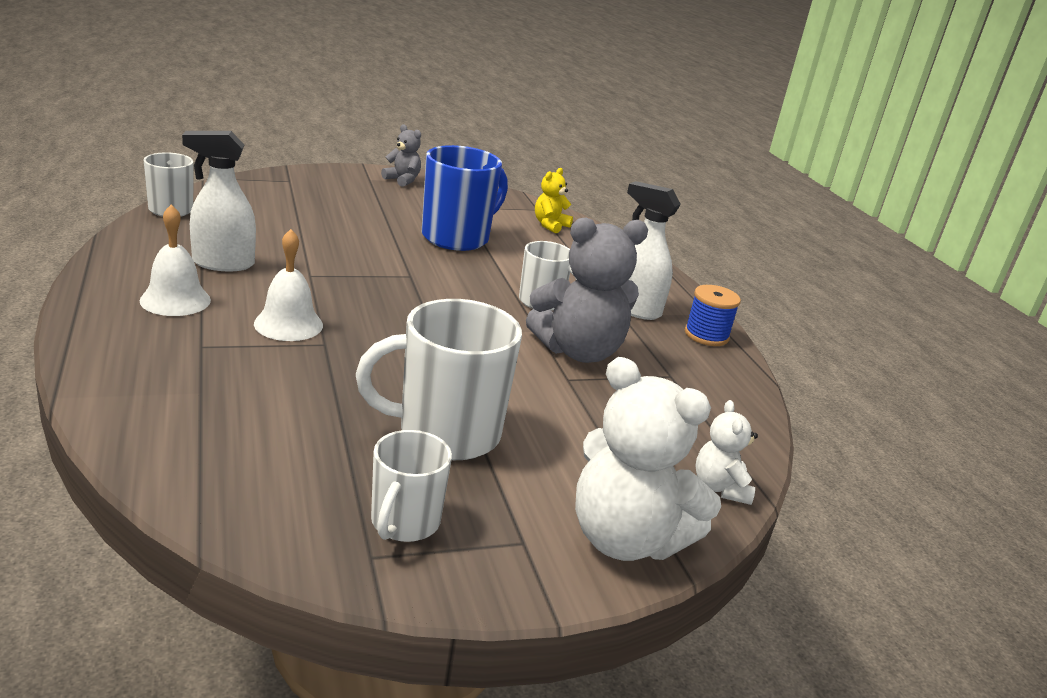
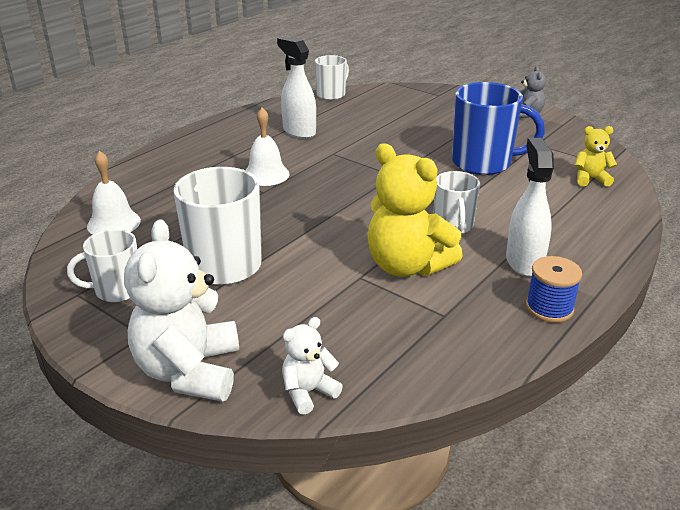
camera: 60 degrees right, 5 degrees up
(175, 300) = (239, 142): white bell -> white bell (113, 223)
(578, 351) = (407, 266): grey teddy bear -> yellow teddy bear

